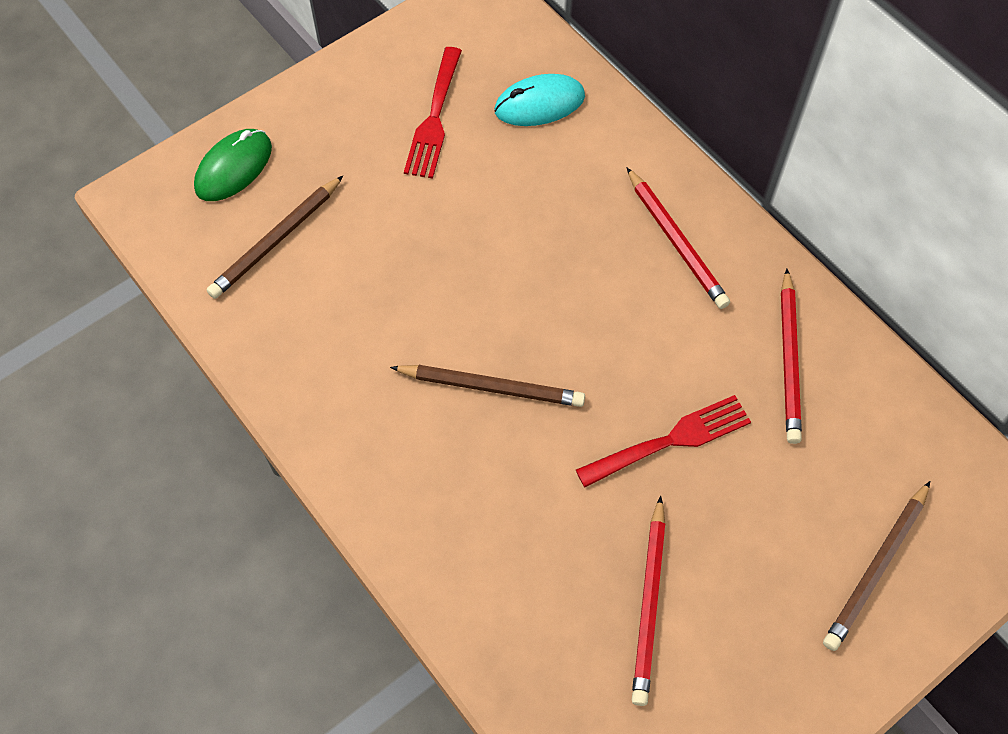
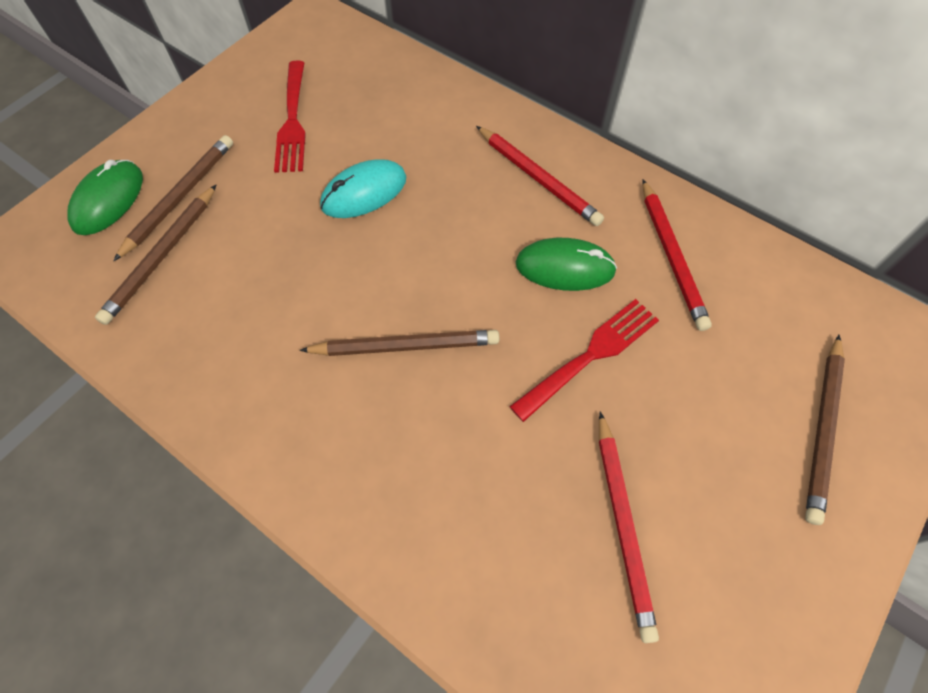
camera: 15 degrees left, 0 degrees up
(304, 180) = (180, 197): none -> brown pencil
(539, 104) = (384, 92): turquoise mouse -> turquoise mouse (364, 192)
(673, 345) = (565, 267): none -> green mouse

